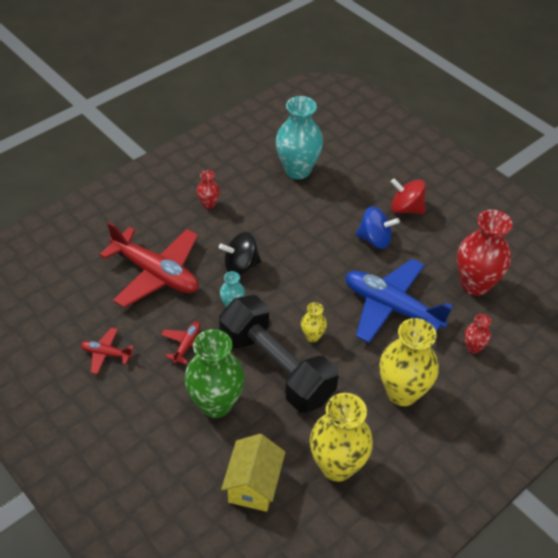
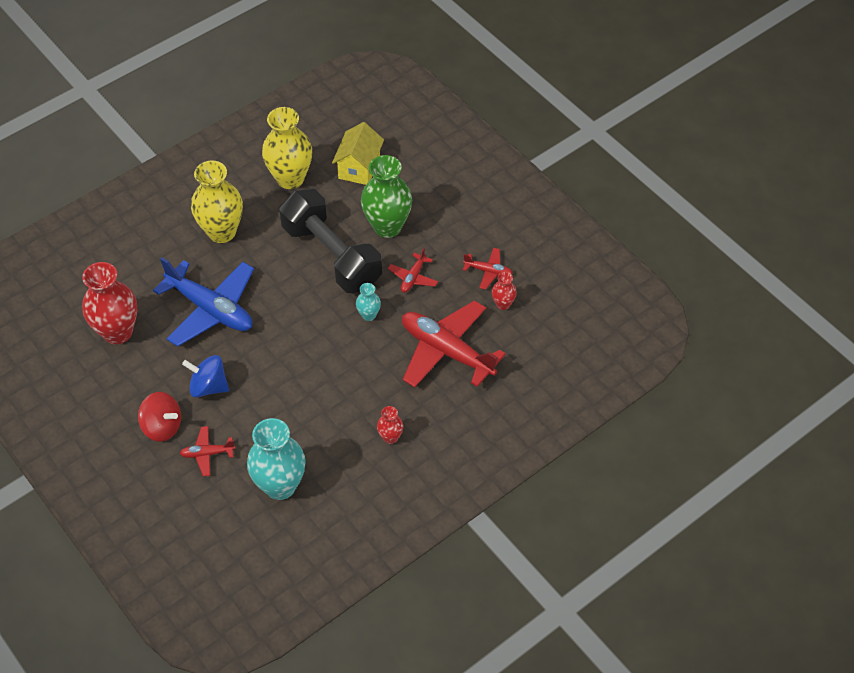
camera: 175 degrees left, 5 degrees up
(240, 266) = (358, 358): black spinning top -> none
(312, 336) = (294, 283): yellow vase -> none
(362, 190) = (207, 453): none -> red plane
(473, 347) = (144, 269): red vase -> red vase (503, 304)

